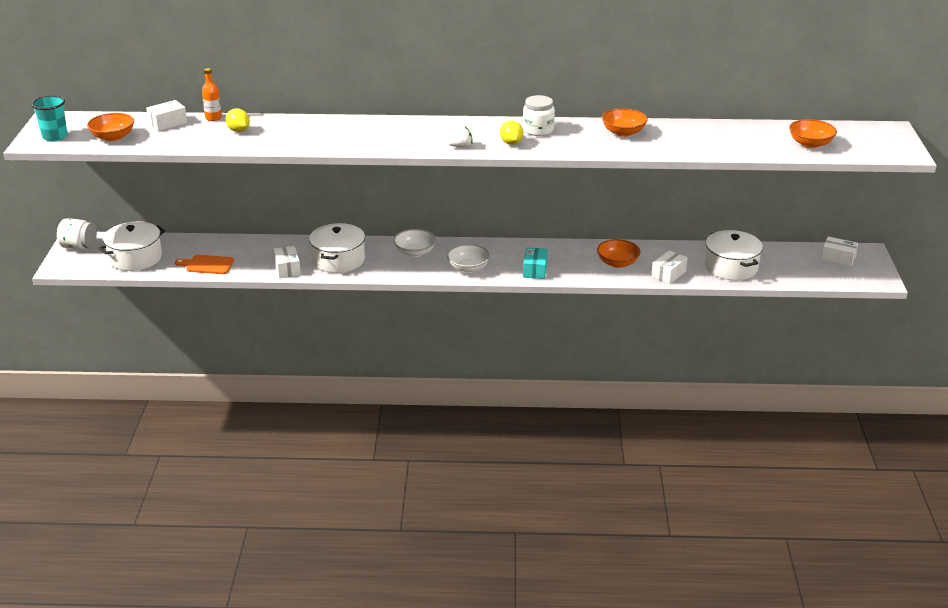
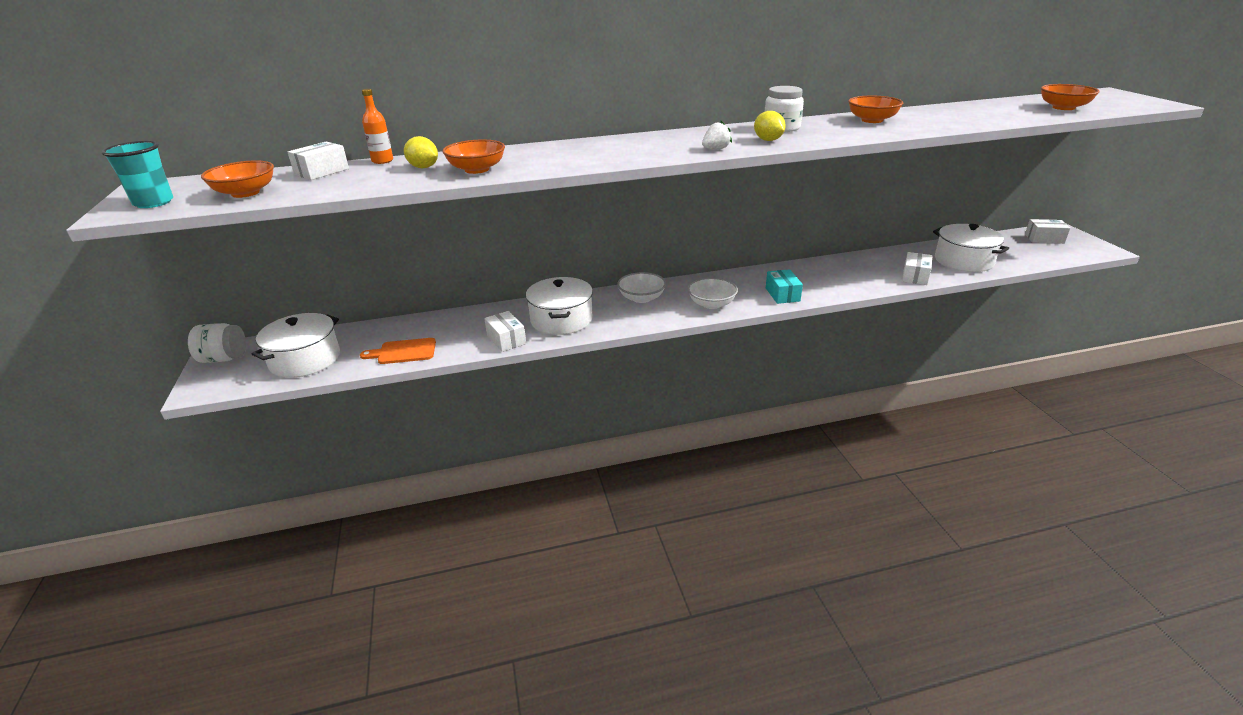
camera: 15 degrees left, 0 degrees up
(617, 263) = (856, 274): orange bowl -> orange bowl (477, 169)

